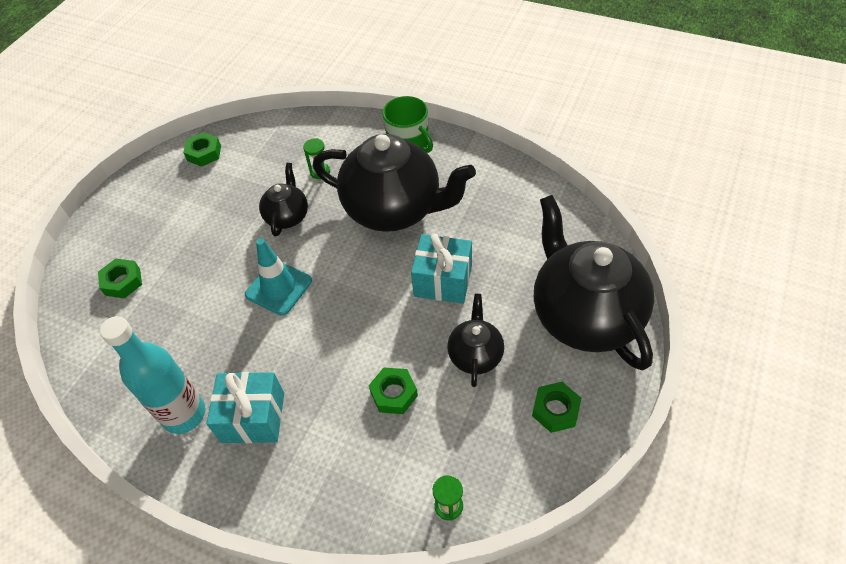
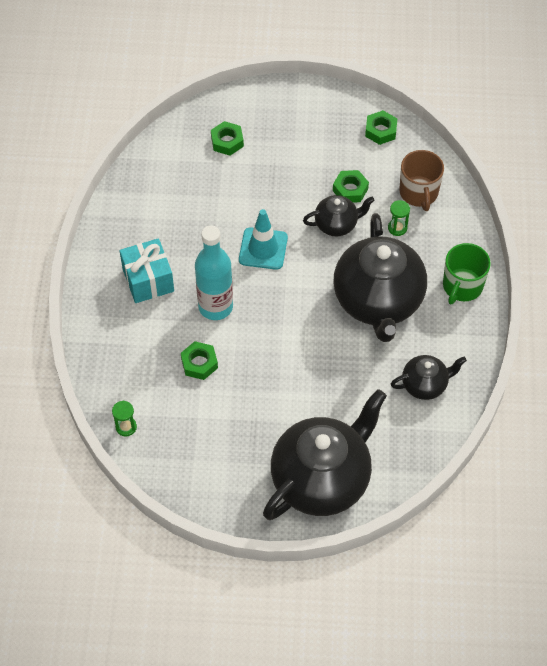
camera: 65 degrees right, 5 degrees up
(184, 414) = (135, 237): turquoise bottle -> turquoise bottle (215, 307)
(291, 146) = (419, 193): none -> brown mug
(443, 281) = (316, 363): turquoise gift -> none
(475, 355) = (253, 408): black teapot -> black teapot (425, 385)
(555, 410) = (225, 477): green nut -> green nut (350, 190)

